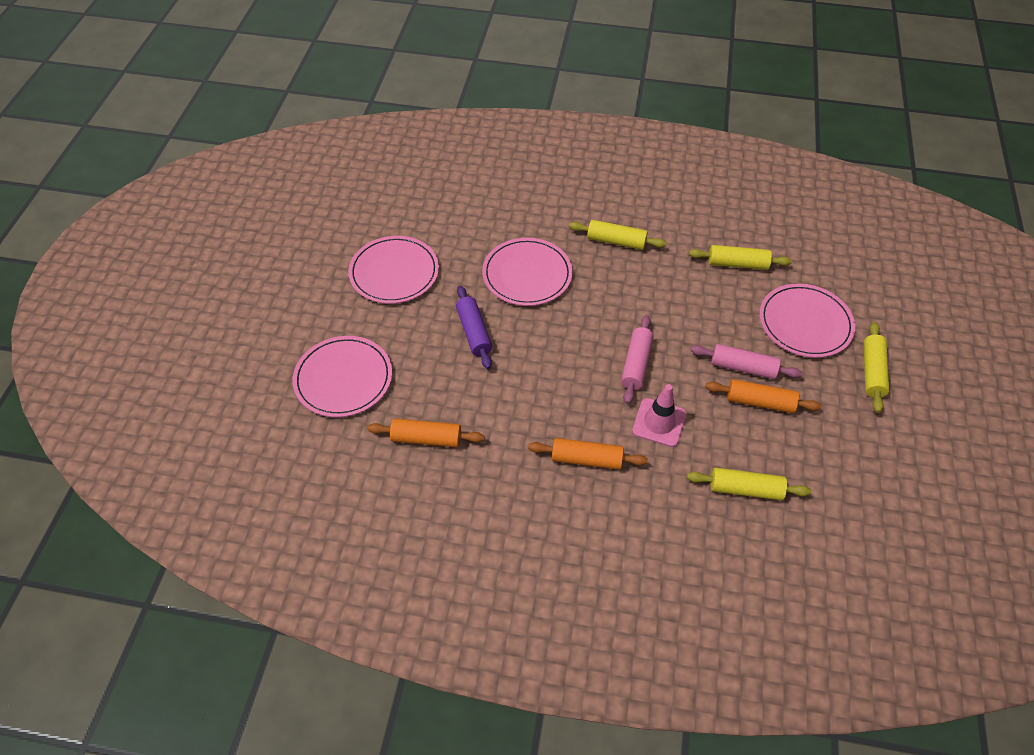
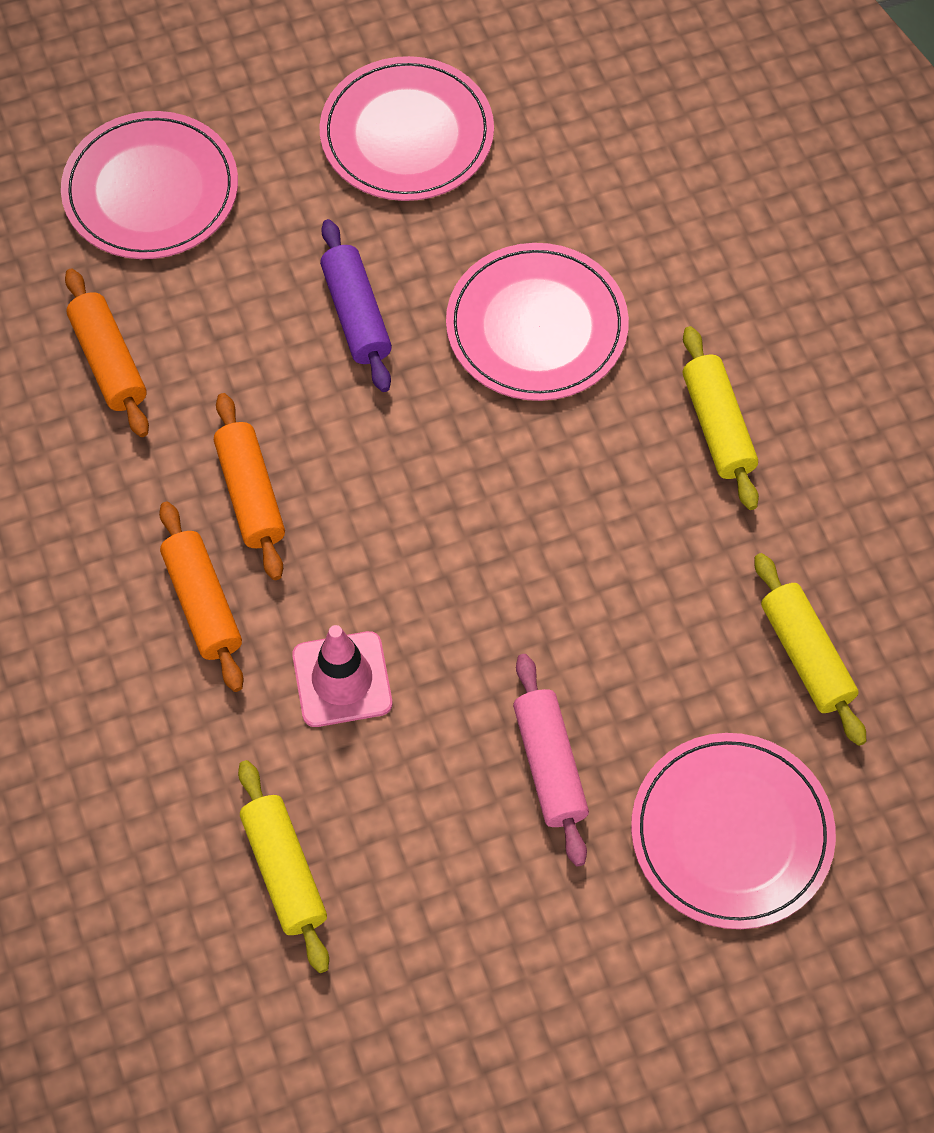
camera: 60 degrees right, 10 degrees up
(474, 332) = (356, 315): purple rolling pin -> purple rolling pin turned 60 degrees counterclockwise
(636, 364) = (445, 589): pink rolling pin -> none
(760, 402) = (487, 824): orange rolling pin -> orange rolling pin (251, 494)
(872, 372) = (685, 996): yellow rolling pin -> none

